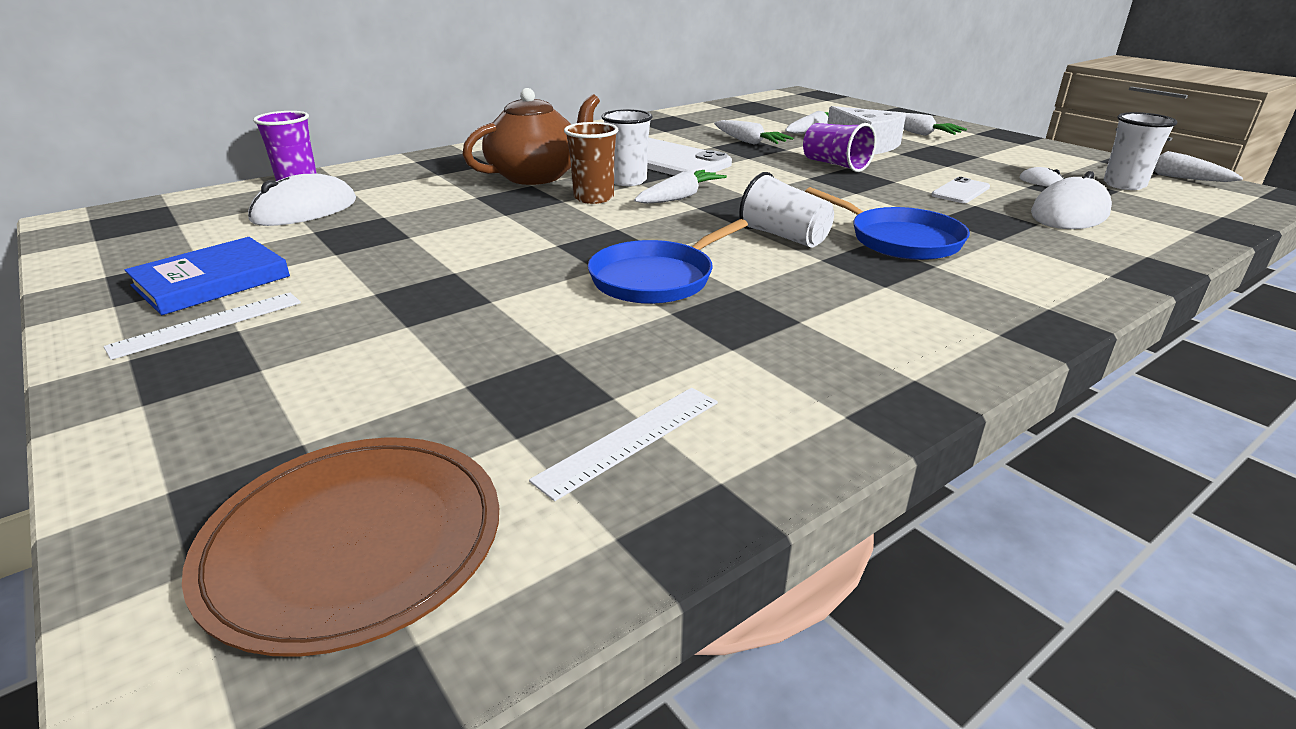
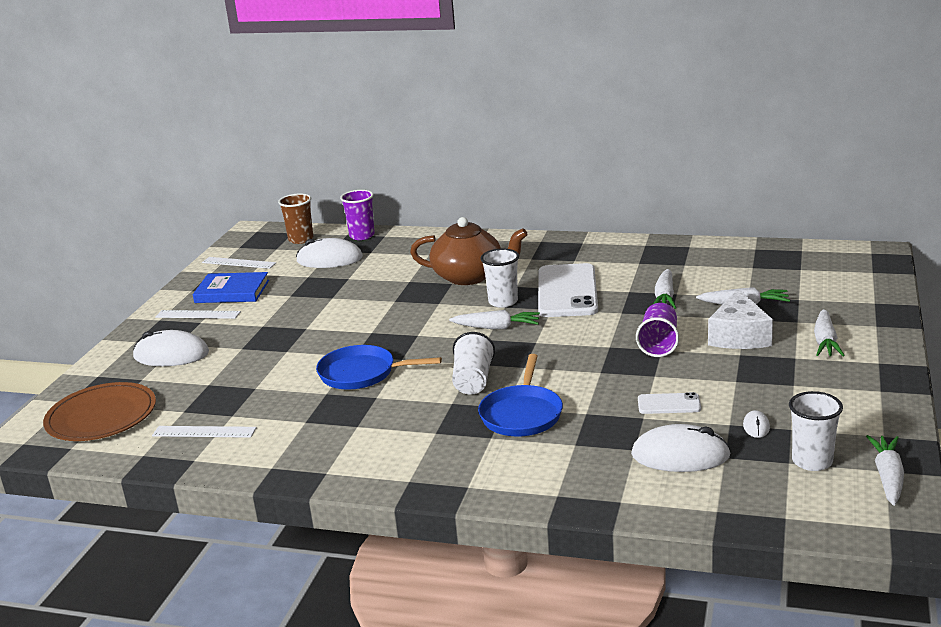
camera: 55 degrees right, 5 degrees down
(140, 253) = (239, 263): none -> white ruler
(284, 386) = (171, 355): none -> white mouse
(593, 198) = (456, 307): brown cup -> brown cup (301, 239)

